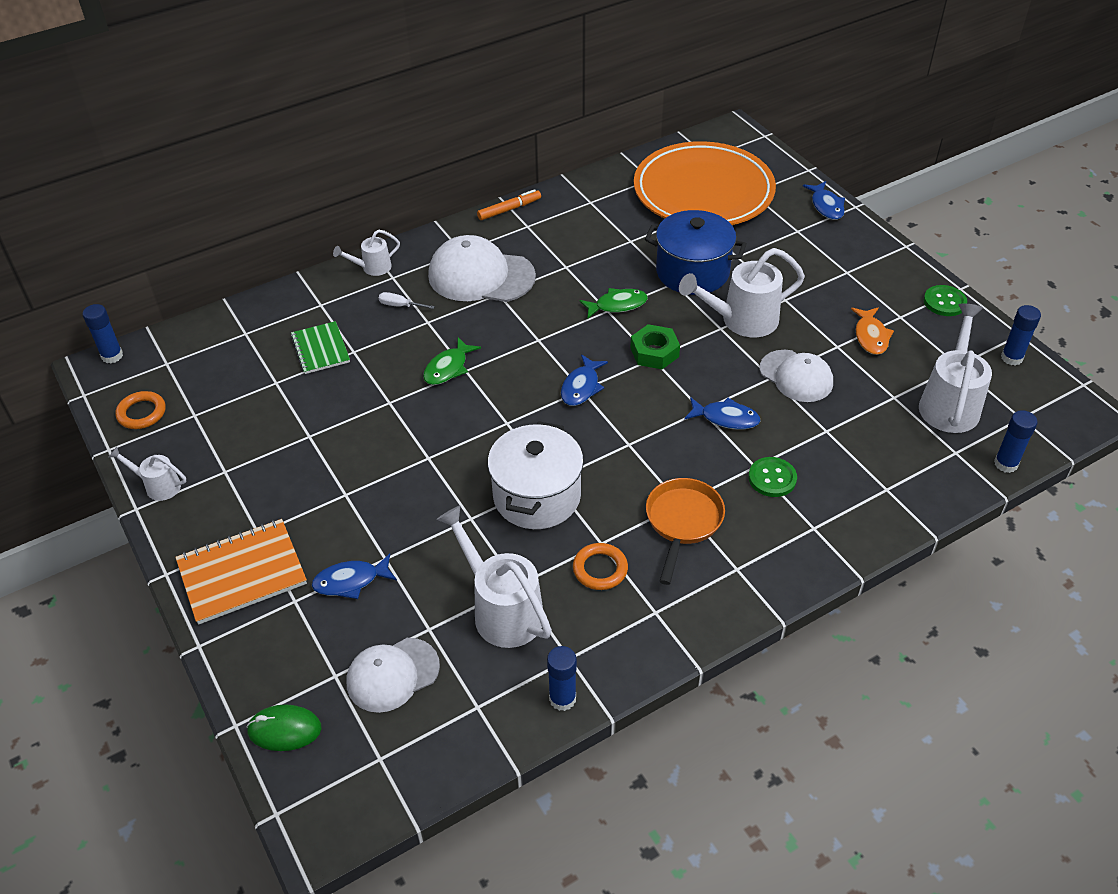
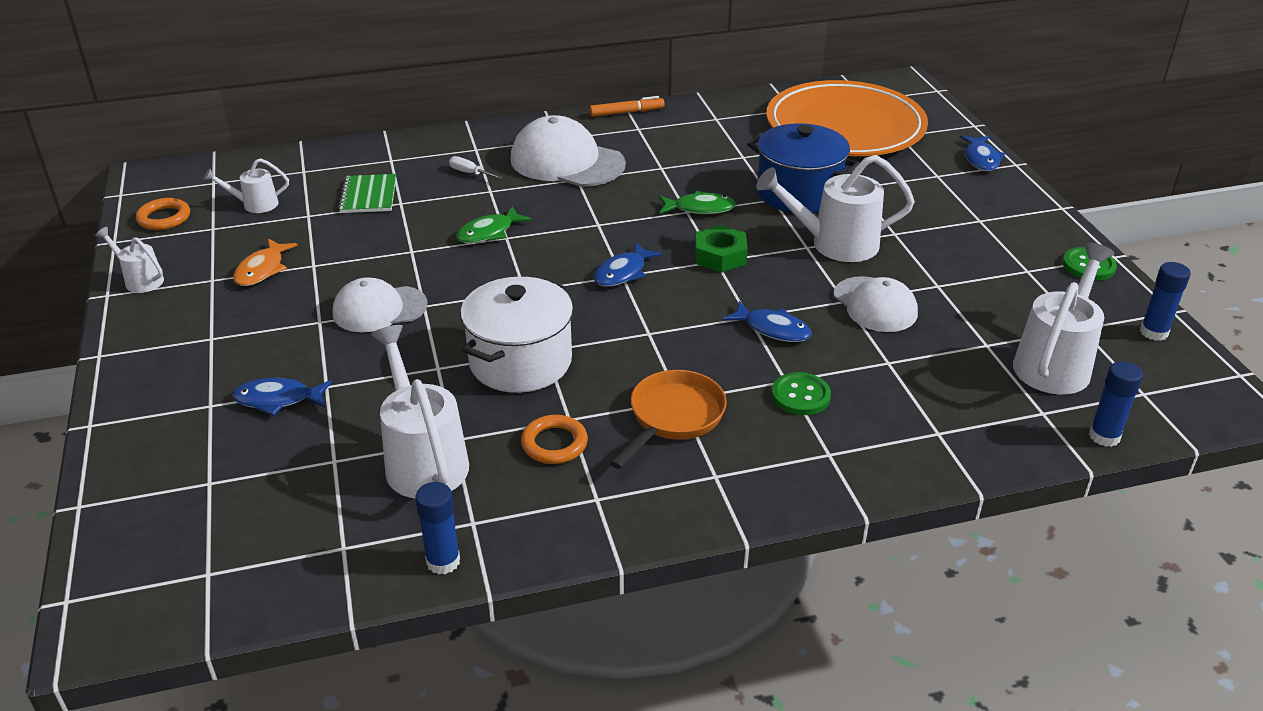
camera: 15 degrees right, 10 degrees down
(112, 356) = (167, 168): blue glue stick -> none
(242, 573) = (173, 370): orange notebook -> none
(284, 730) = (125, 522): green mouse -> none
(372, 268) = (459, 138): white watering can -> white watering can (255, 204)
(392, 675) = (269, 496): white cap -> white cap (379, 309)
(871, 336) = (982, 283): orange fish -> orange fish (262, 270)

